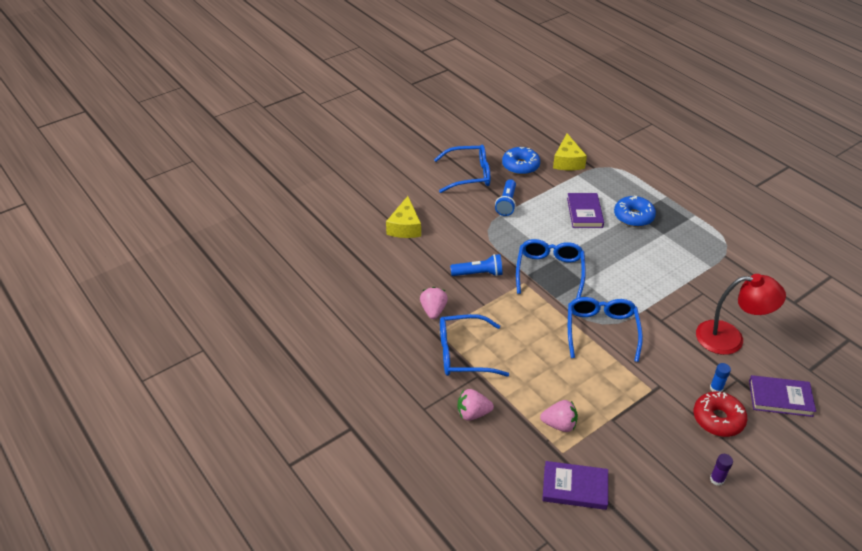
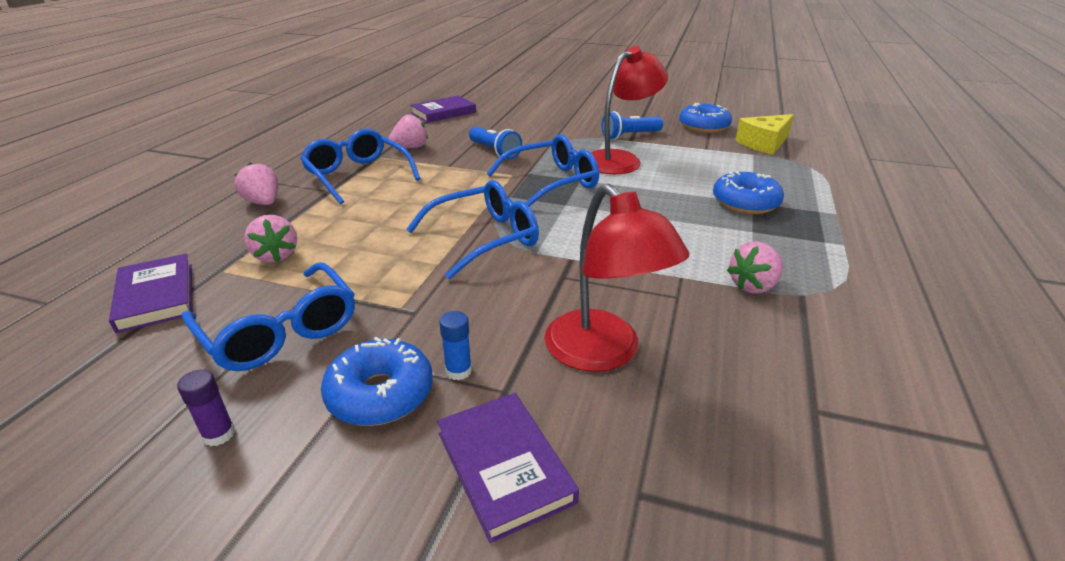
camera: 55 degrees right, 10 degrees down
(405, 227) = (517, 110): yellow cheese -> none
(469, 175) = (641, 112): blue glasses -> blue glasses (280, 331)
(541, 228) = (620, 160): none -> red lamp
(584, 212) = (692, 174): purple book -> purple book (443, 112)
(710, 265) = (753, 286): none -> pink strawberry
(718, 419) = (380, 394): red donut -> blue donut

